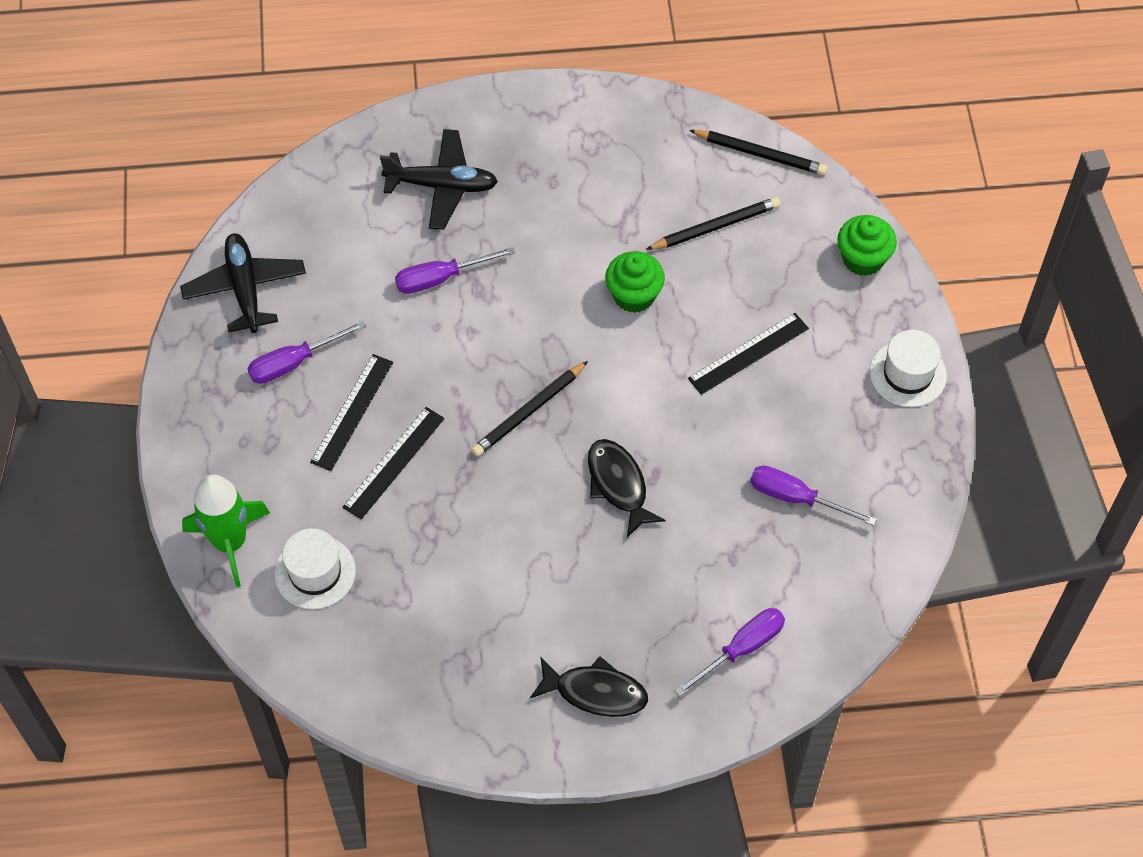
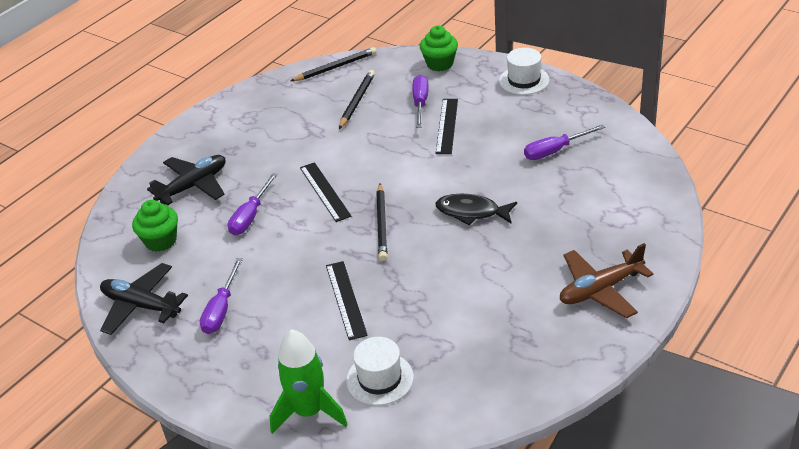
camera: 45 degrees left, 20 degrees down
(352, 412) = (288, 300): black ruler -> black ruler (325, 191)
(595, 692) = (600, 290): black fish -> brown plane
(634, 295) = (360, 148): green cupcake -> green cupcake (161, 241)
(741, 649) = (630, 216): purple screwdriver -> purple screwdriver (420, 103)

